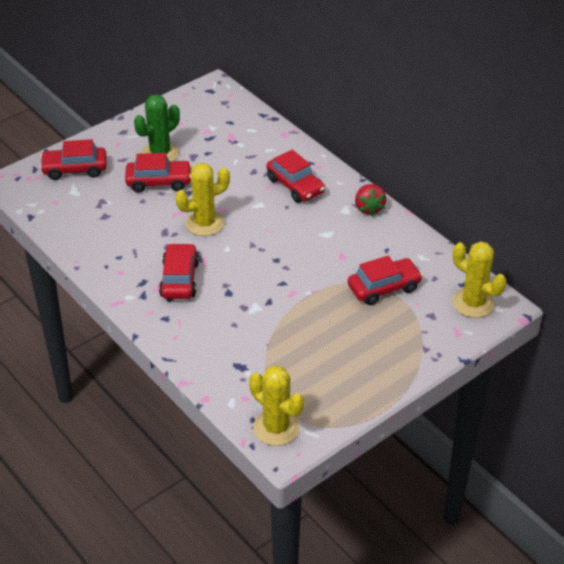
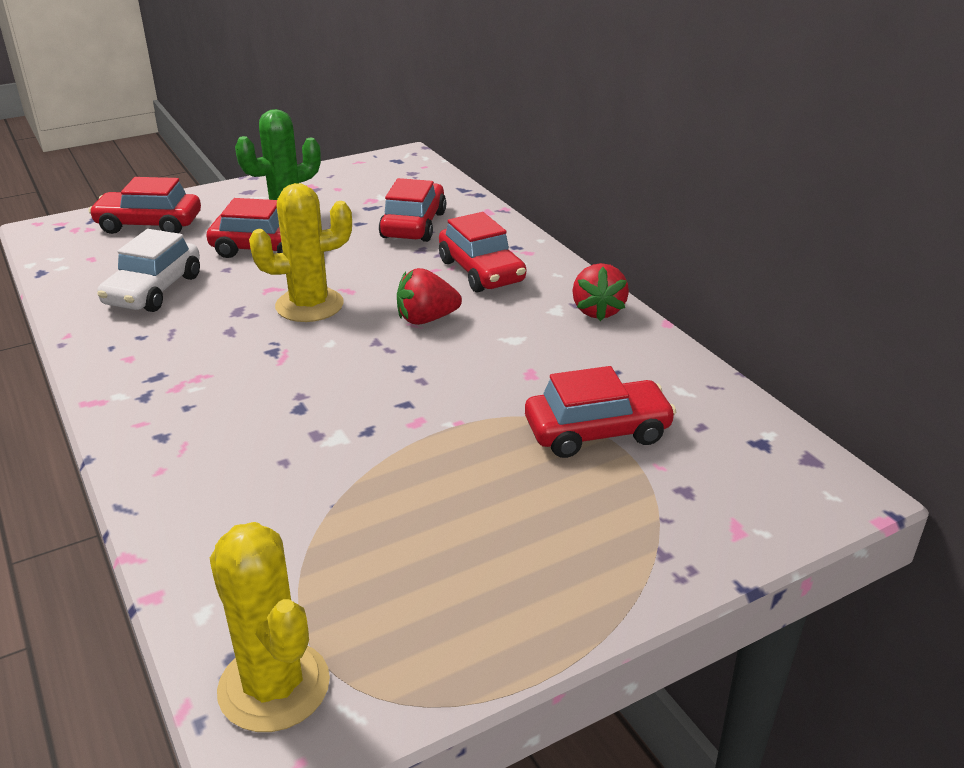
camera: 10 degrees right, 10 degrees down
(108, 222) = (154, 290): none -> white car
(179, 279) = (223, 378): red car -> red car (413, 225)
(275, 225) = (426, 319): none -> red strawberry
(473, 303) = (777, 478): yellow cactus -> none

